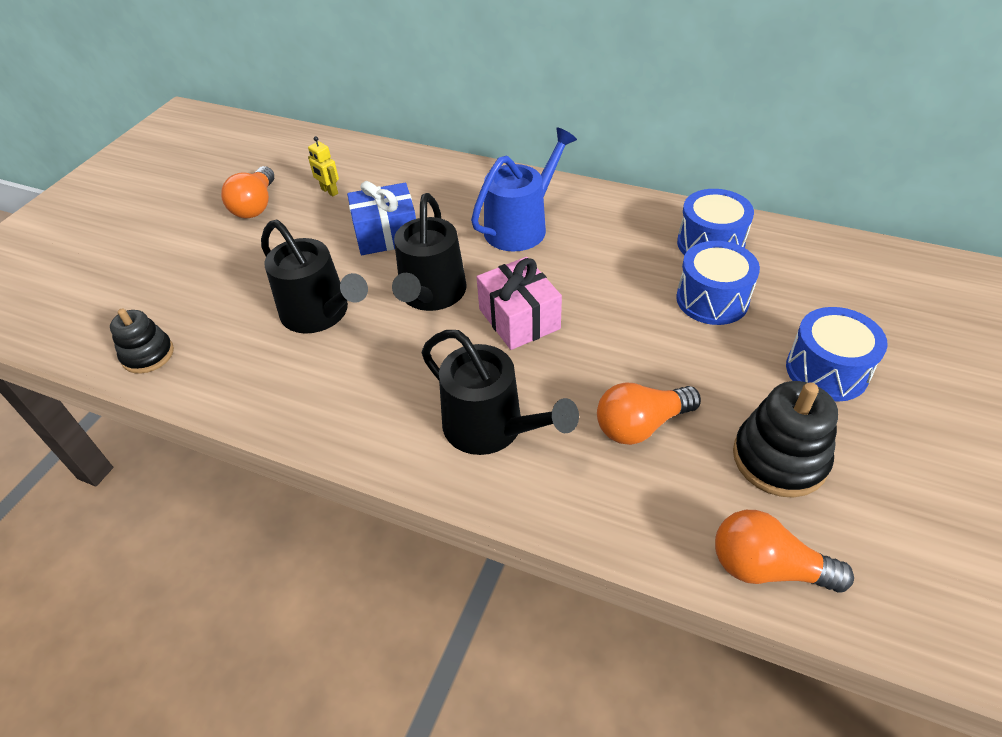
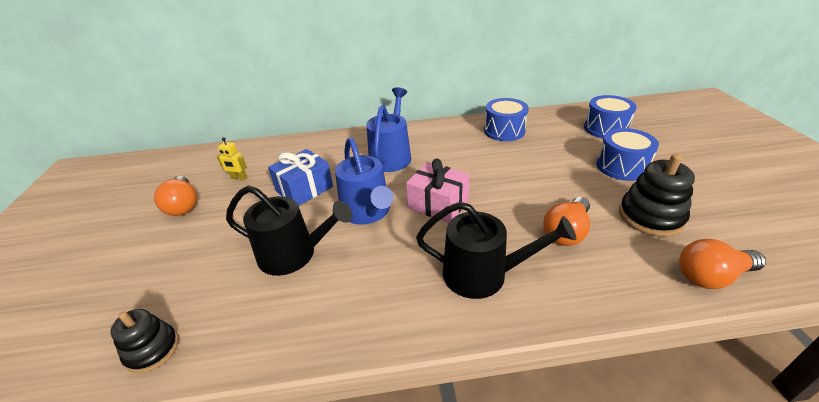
camera: 30 degrees left, 10 degrees down
(431, 294) = (367, 212): black watering can -> blue watering can
(712, 299) = (533, 155): blue drum -> blue drum (605, 129)

